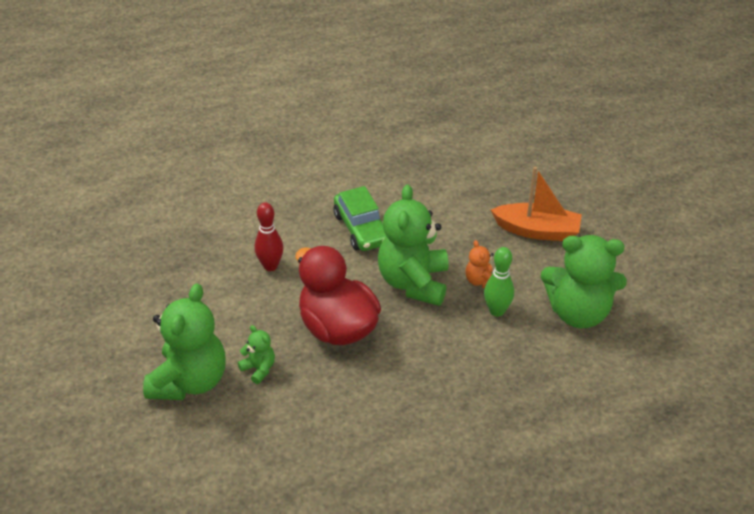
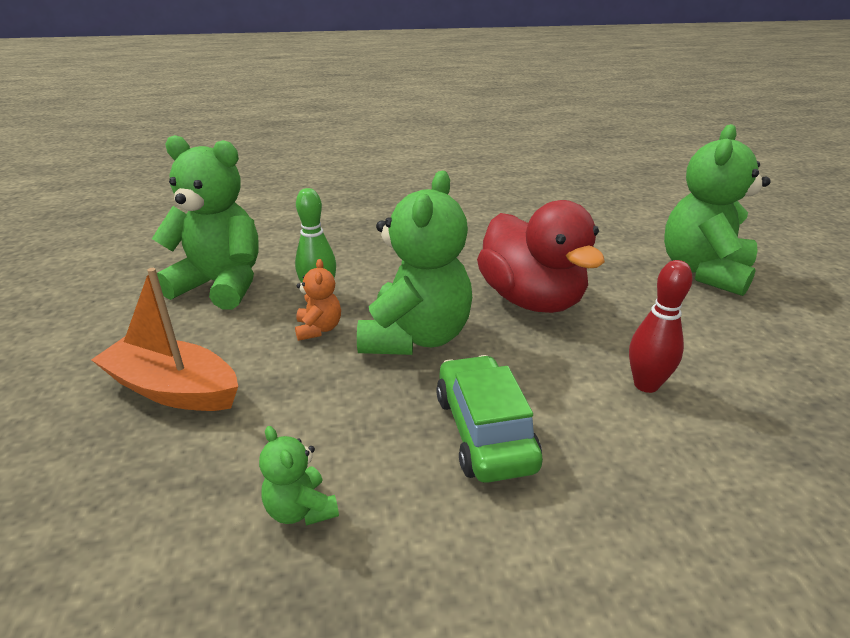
camera: 170 degrees left, 10 degrees down
(259, 369) = (624, 274): green teddy bear -> green teddy bear (301, 509)

